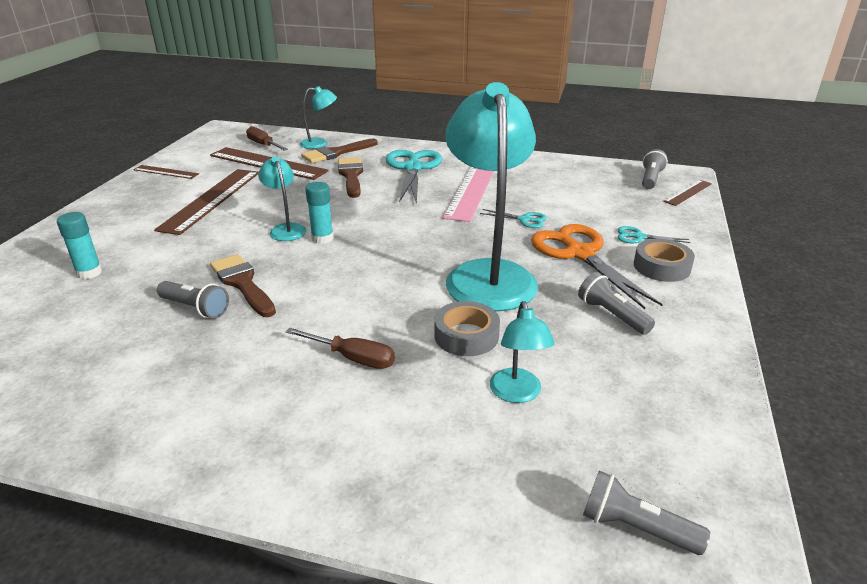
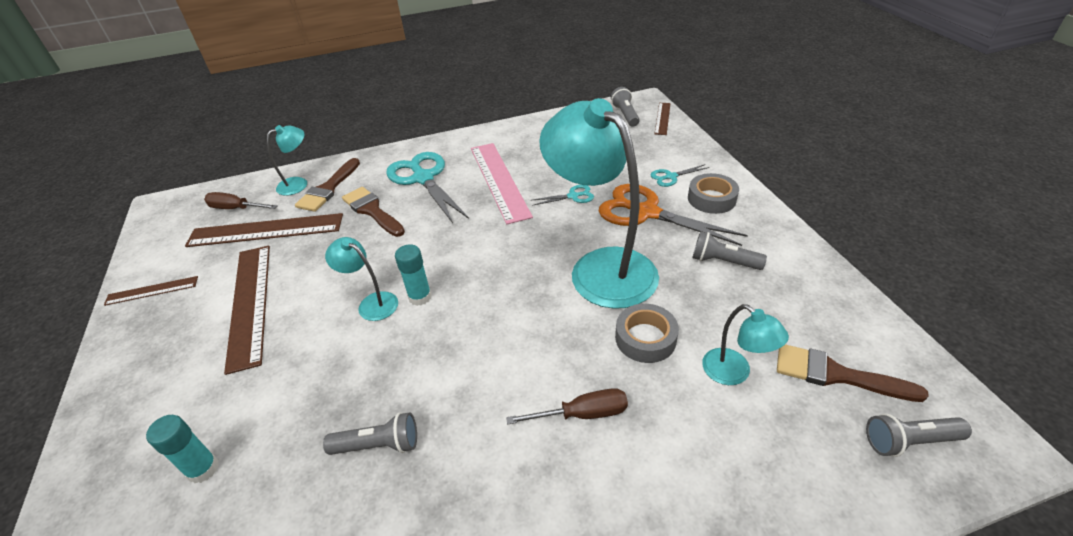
camera: 30 degrees left, 10 degrees up
(242, 283) = (396, 389): brown brush -> brown brush (836, 374)

